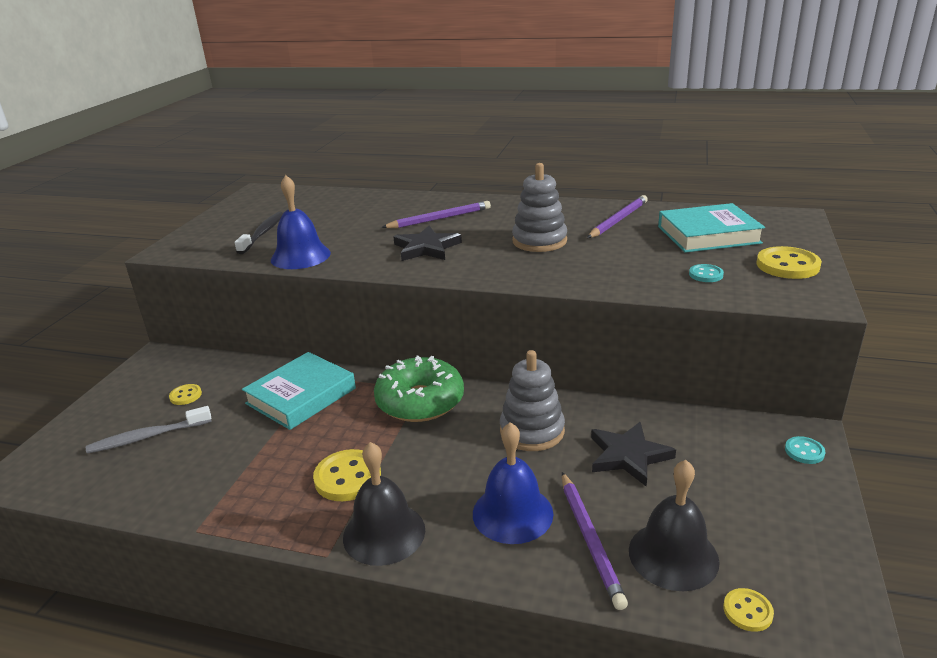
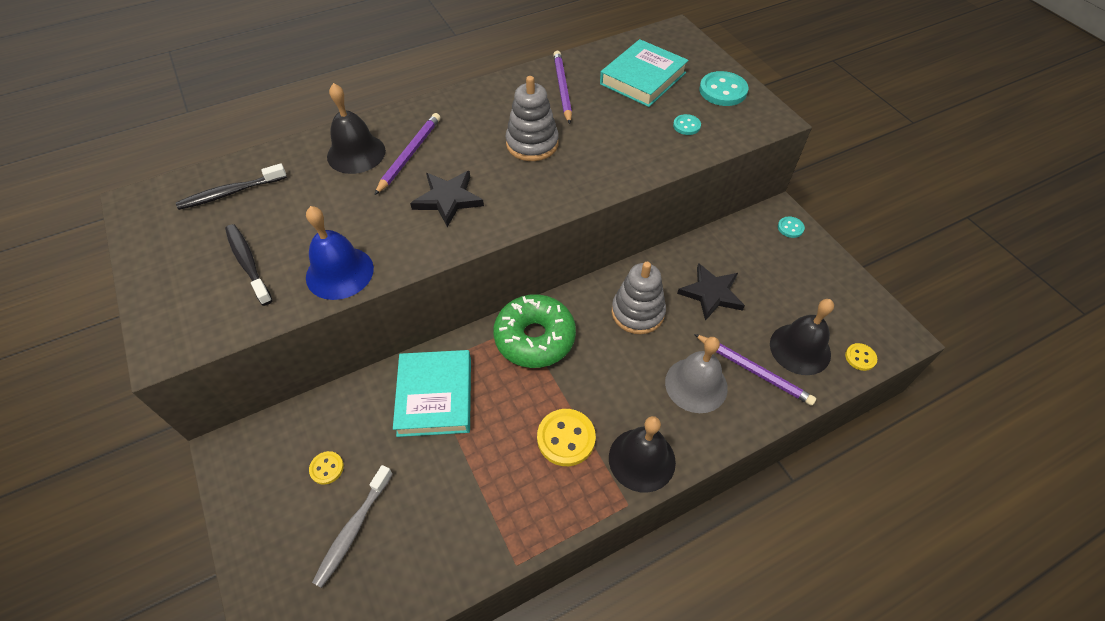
camera: 45 degrees left, 25 degrees up
(307, 202) = (230, 193): none -> black toothbrush
(407, 208) = (356, 153): none -> black bell
(512, 513) = (696, 385): blue bell -> grey bell
(787, 265) = (723, 91): yellow button -> turquoise button

